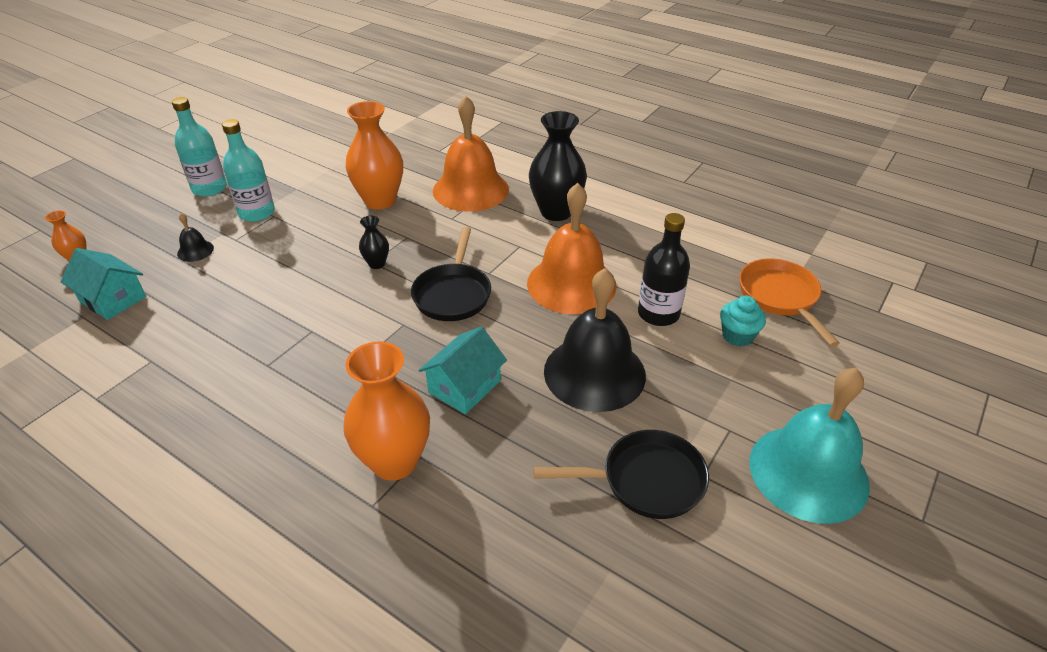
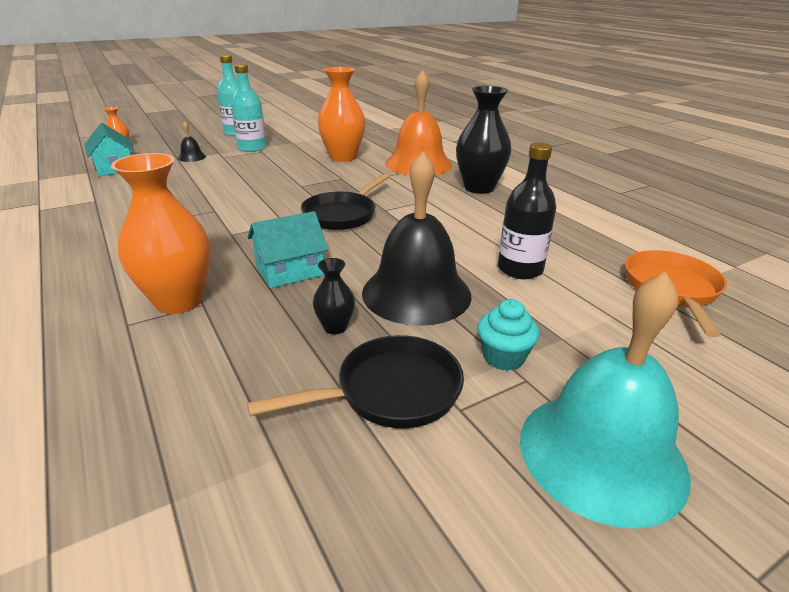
camera: 25 degrees right, 10 degrees down
(377, 264) = (303, 187): black vase -> black vase (335, 327)
(571, 284) = (451, 231): orange bell -> none
(645, 480) = (390, 391): black pan -> black pan turned 45 degrees counterclockwise
(737, 336) = (596, 306): turquoise cupcake -> turquoise cupcake (503, 357)

